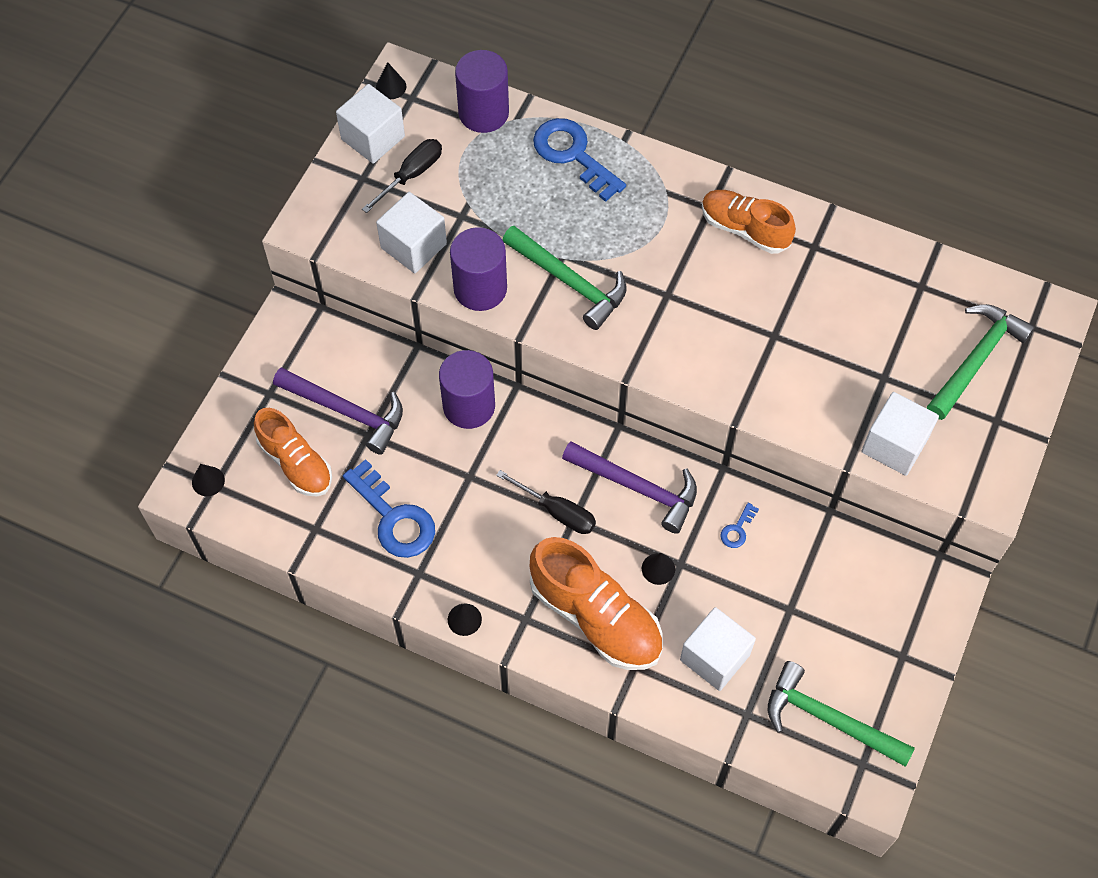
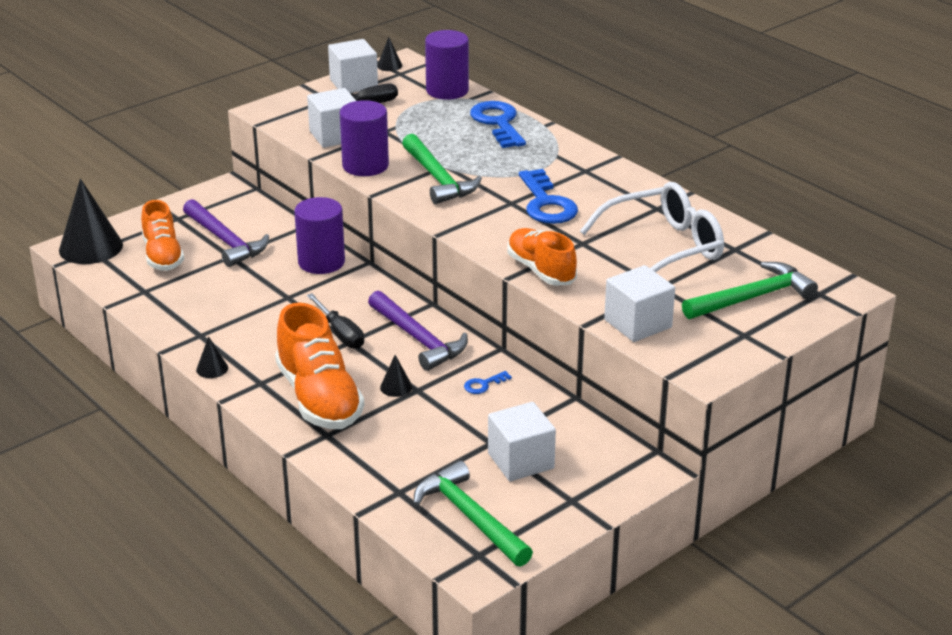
camera: 25 degrees right, 30 degrees down
(208, 481) = (91, 247): black cone -> black cone, size x2.23
(394, 518) = (209, 302): blue key -> blue key (546, 203)
(715, 657) = (400, 450): white cube -> white cube (521, 461)
(744, 229) = (605, 186): orange shoe -> orange shoe (541, 270)
(855, 310) = (664, 247): none -> white glasses

